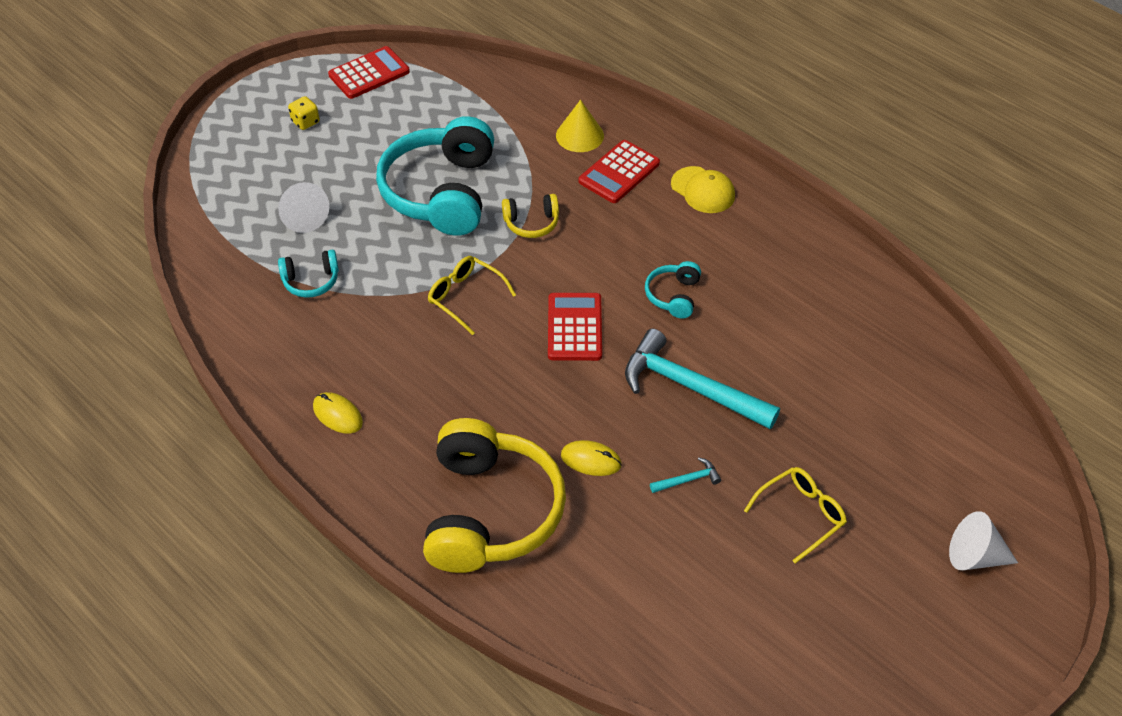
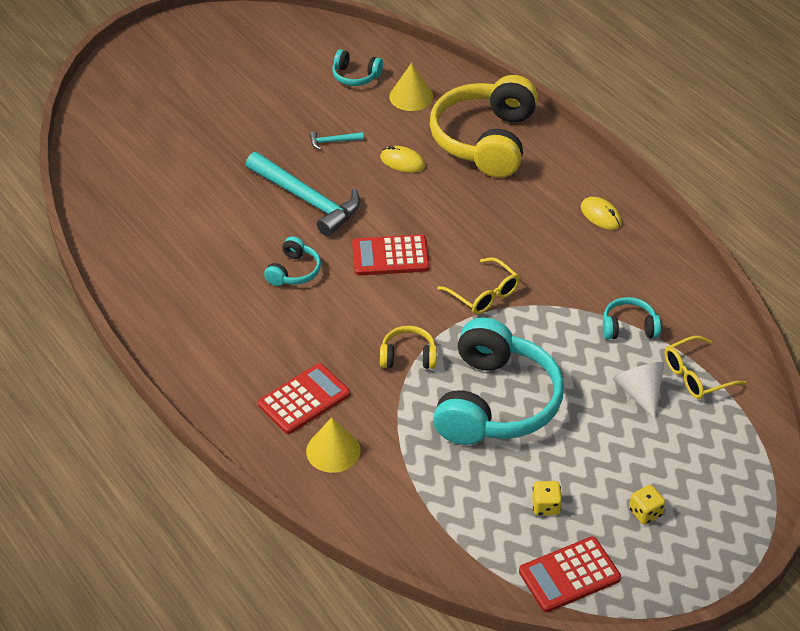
camera: 170 degrees left, 5 degrees down
(390, 116) = (546, 506): none -> yellow dice
(574, 327) = (390, 256): red calculator -> red calculator turned 75 degrees clockwise
(605, 577) = (411, 96): none -> yellow cone
(694, 605) = (355, 76): none -> turquoise headphones
(703, 190) = (225, 368): yellow cap -> none
(801, 514) = (259, 113): yellow glasses -> yellow glasses (696, 376)
(974, 556) = (152, 78): white cone -> none

